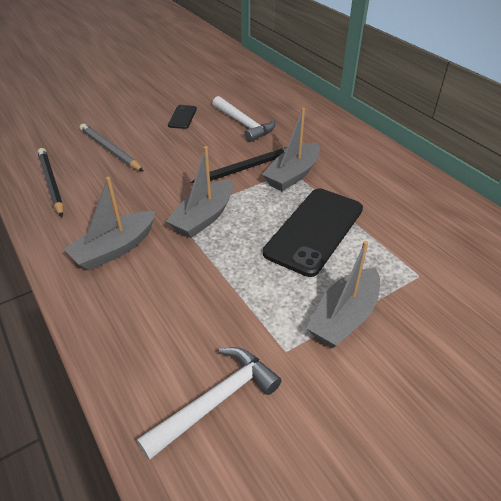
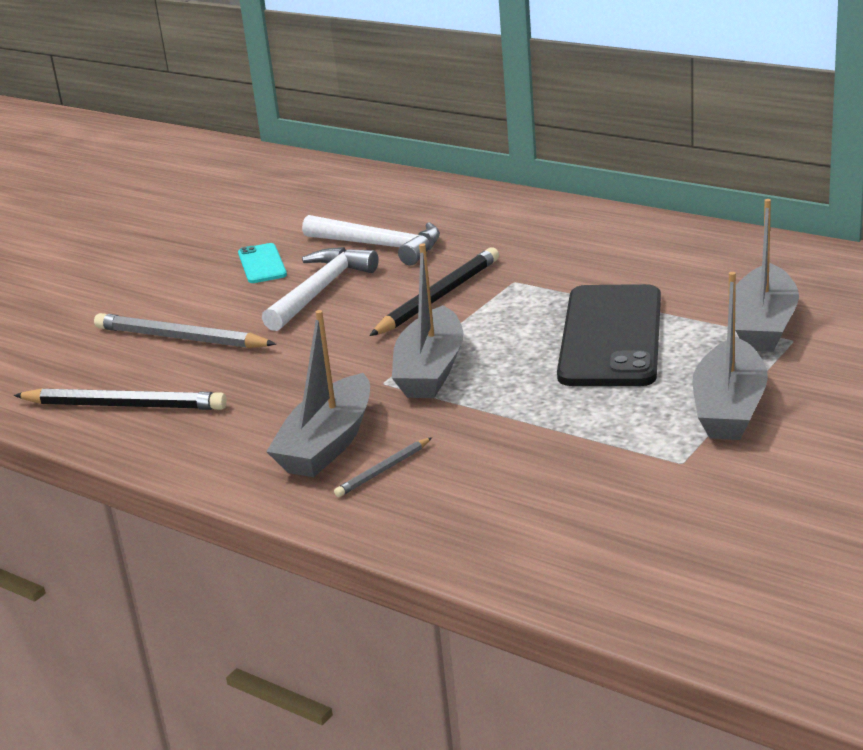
camera: 20 degrees left, 15 degrees down
(51, 183) = (125, 405): black pencil -> black pencil turned 150 degrees clockwise
(125, 281) = (383, 470): none -> grey pencil
(182, 117) = (262, 264): black phone -> turquoise phone
(216, 401) = (634, 533): white hammer -> white hammer (320, 291)
(293, 175) = (520, 285): grey boat -> grey boat (763, 325)

